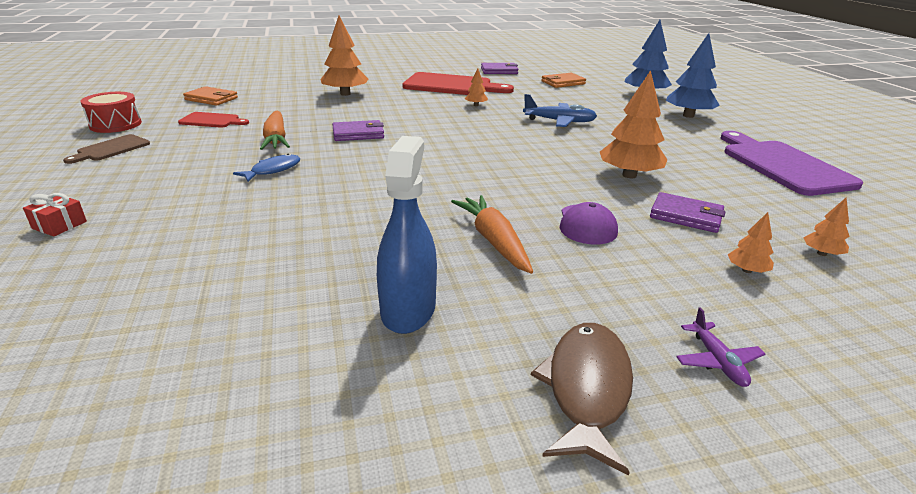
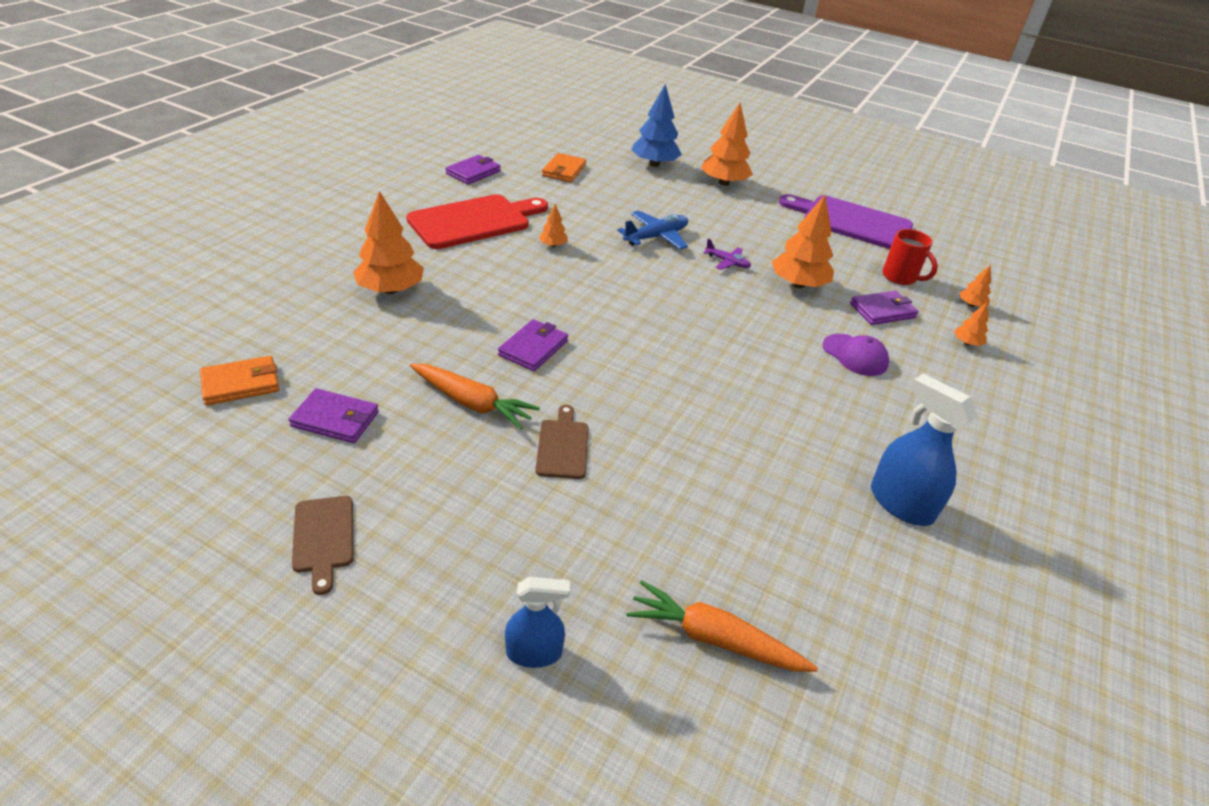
camera: 50 degrees left, 10 degrees up
(59, 225) = (534, 652): red gift -> blue spray bottle
(115, 124) = (221, 502): red drum -> none
(212, 120) = (335, 419): red cutting board -> purple wallet
(273, 170) = (562, 446): blue fish -> brown cutting board
(494, 241) = (839, 409): orange carrot -> orange carrot (714, 638)
(586, 389) = (1036, 484): brown fish -> none
(688, 116) = (724, 183): blue tree -> orange tree
(717, 361) = (1043, 422): purple plane -> purple plane (727, 262)
(762, 208) = (900, 277): none -> red mug

